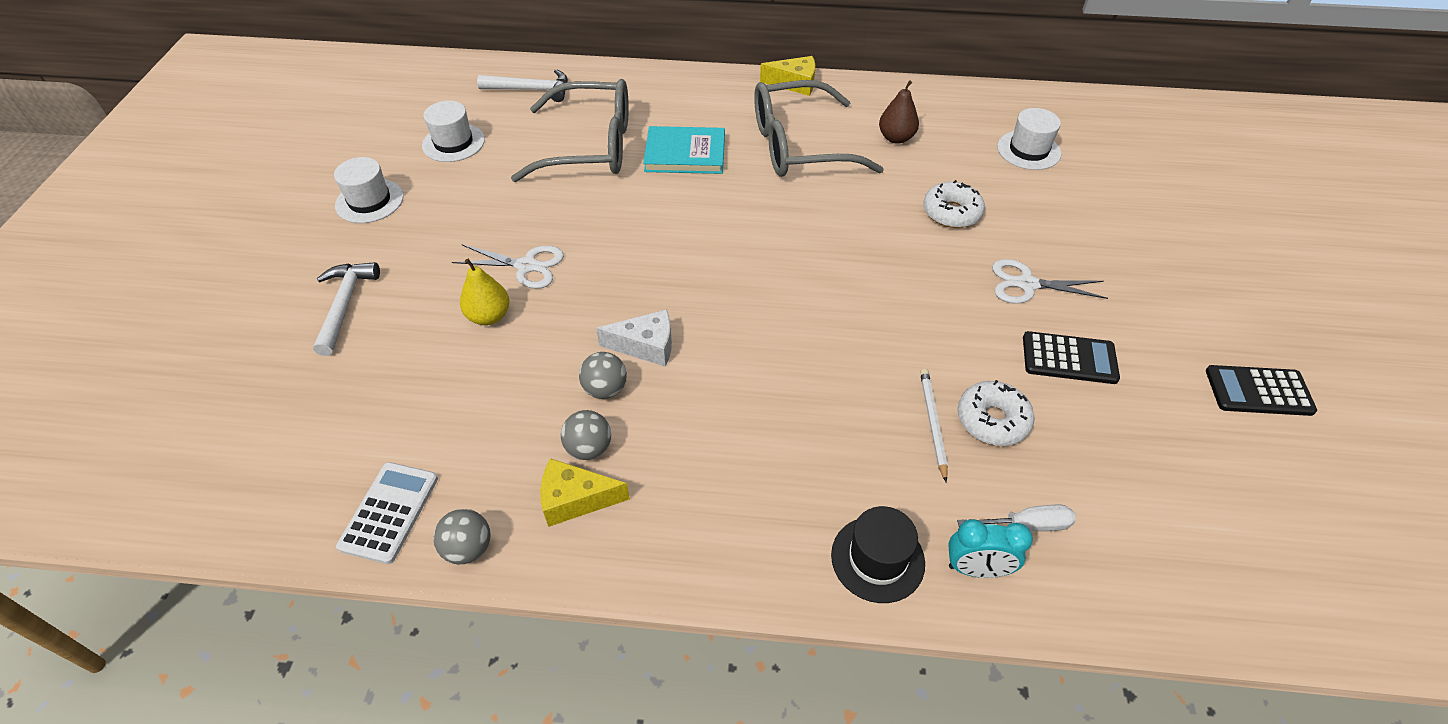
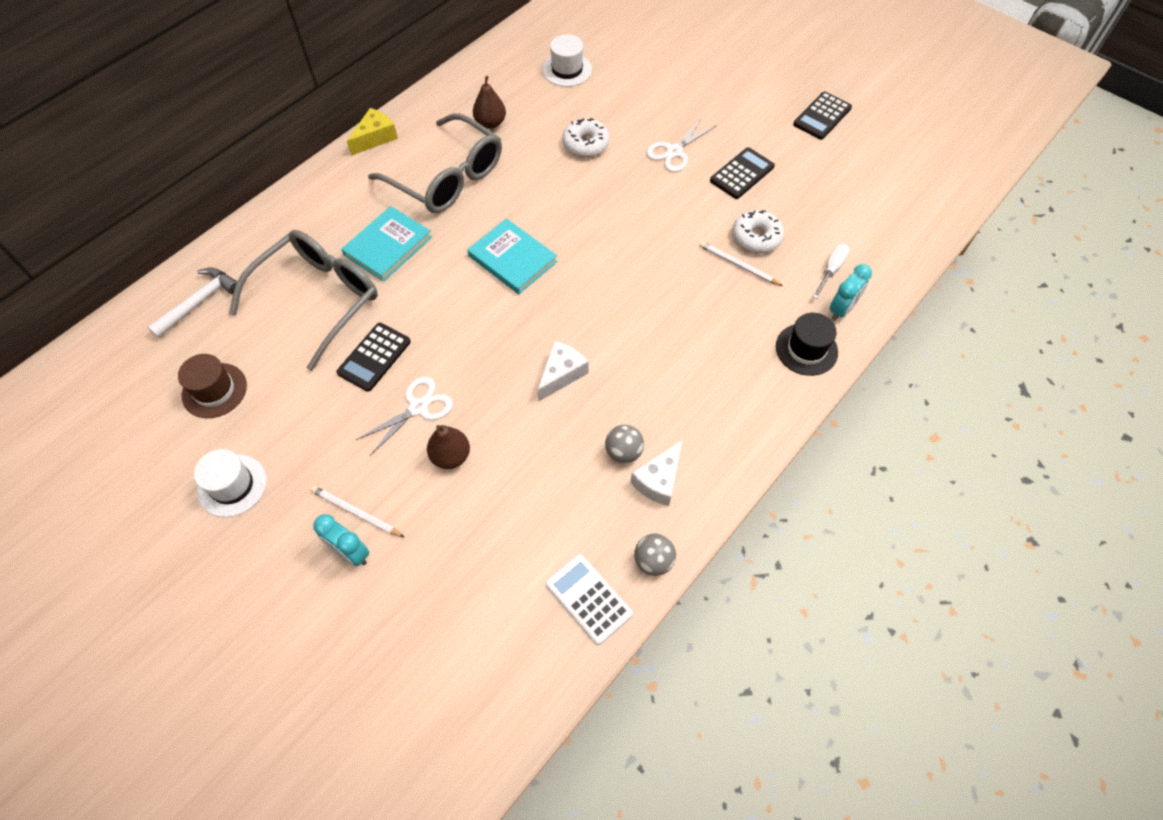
camera: 55 degrees left, 10 degrees up
(345, 305) = (350, 553): white hammer -> turquoise clock
(388, 286) = (356, 513): none -> white pencil
(453, 143) = (214, 390): white hat -> brown hat
(489, 316) = (450, 456): yellow pear -> brown pear
(558, 210) = (374, 357): none -> black calculator
(575, 500) = (659, 480): yellow cheese -> white cheese
(605, 389) = (580, 417): grey ball -> none
(751, 237) = (512, 259): none -> turquoise book
(800, 146) = (446, 177): grey glasses -> grey glasses turned 75 degrees counterclockwise

